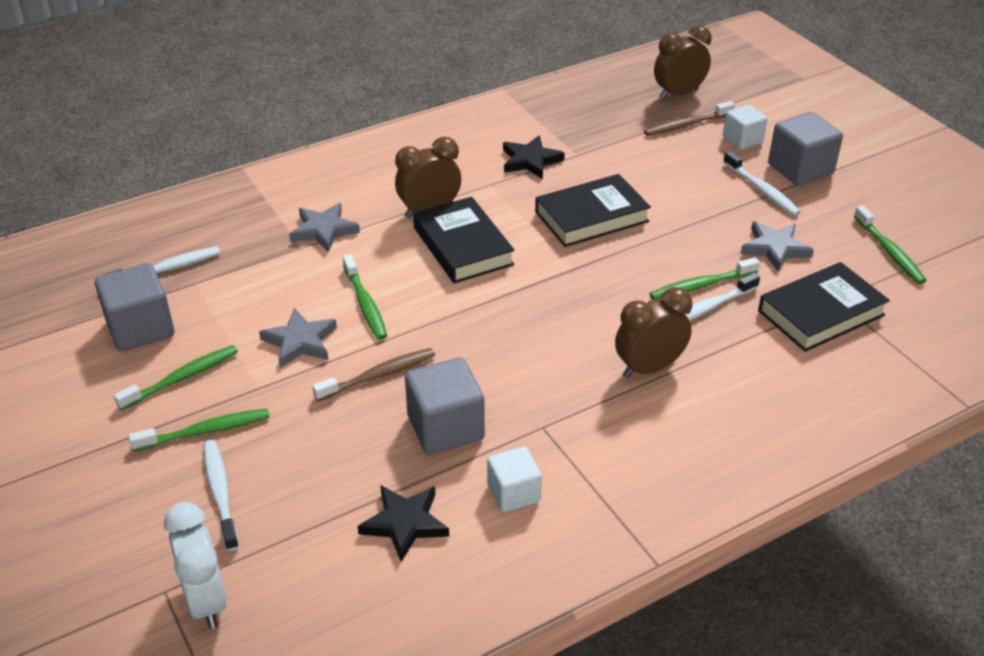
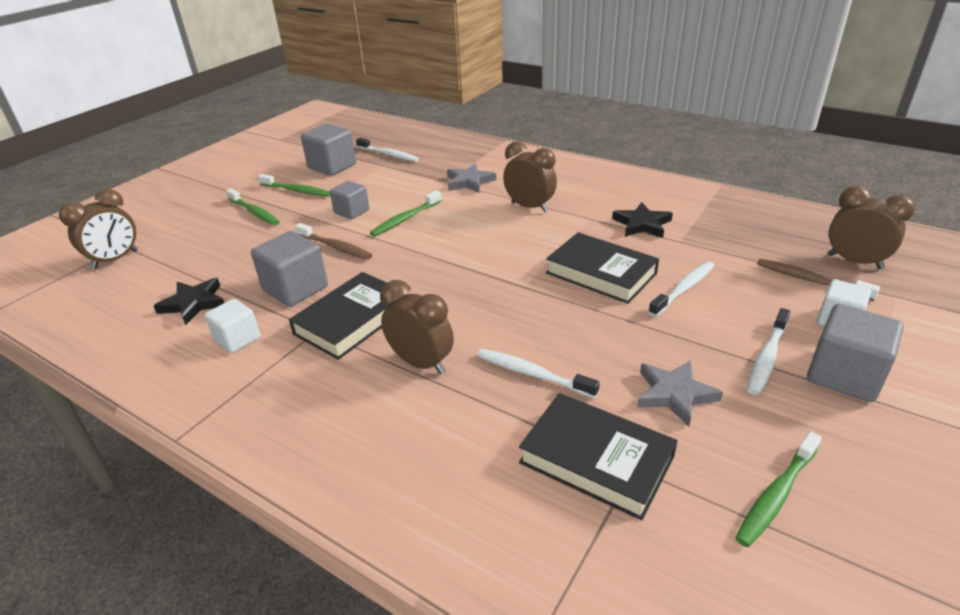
camera: 65 degrees right, 5 degrees down
(206, 600) = (115, 259): white clock -> brown clock
(220, 493) = (204, 234): white toothbrush -> white toothbrush (683, 289)
(300, 342) = (352, 211): grey star -> grey cube
(463, 246) = (502, 232): black book -> black book (352, 320)
(701, 286) = (564, 361): green toothbrush -> none

